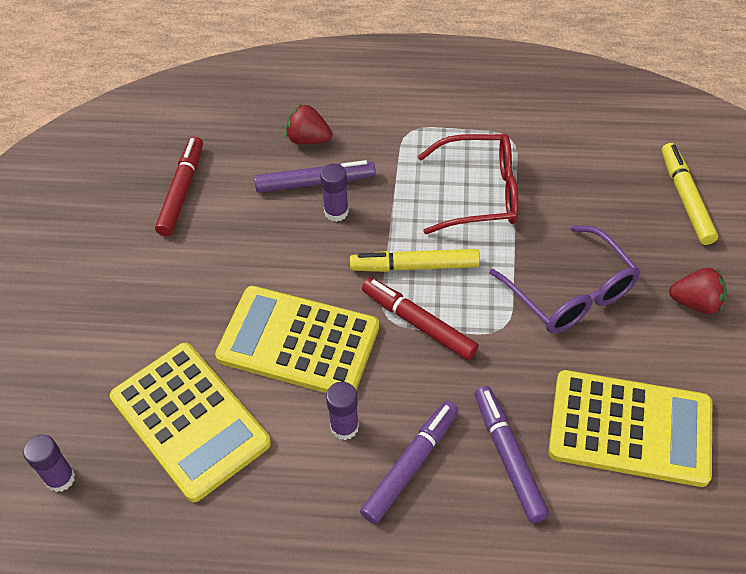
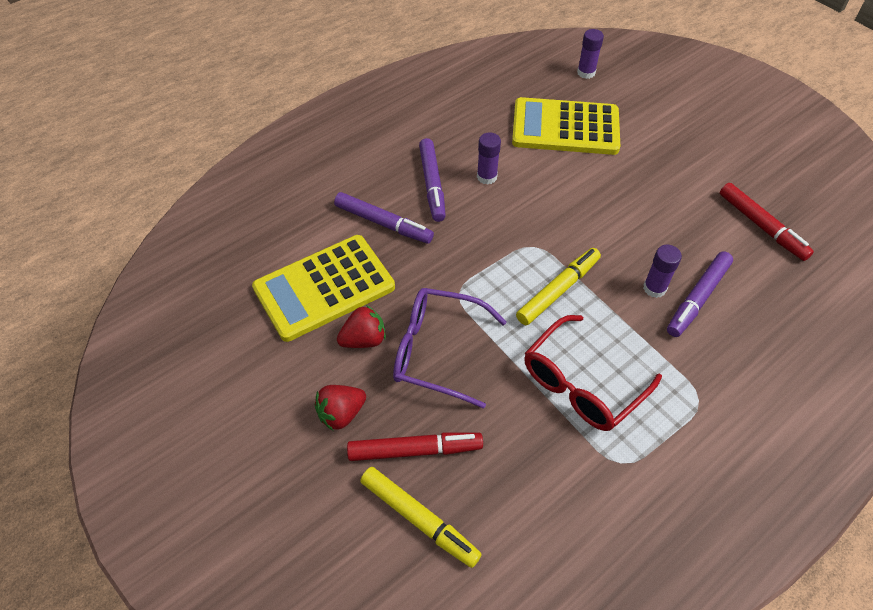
camera: 135 degrees right, 0 degrees up
(298, 342) = (565, 197): yellow calculator -> none
(308, 139) = (753, 328): red strawberry -> red strawberry (364, 339)
(418, 323) = (512, 256): red marker -> red marker (415, 450)

